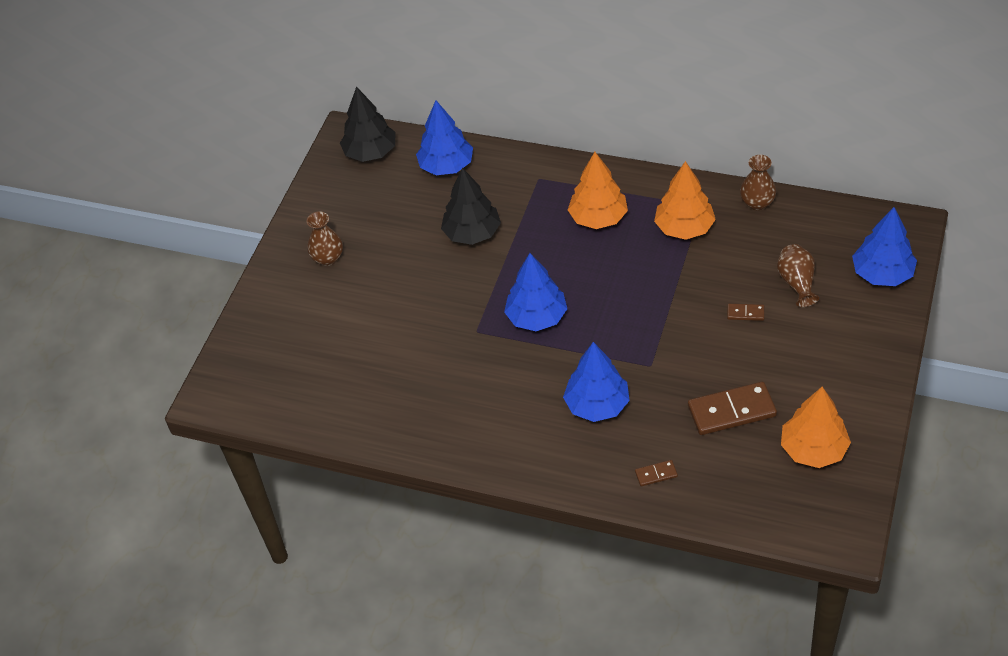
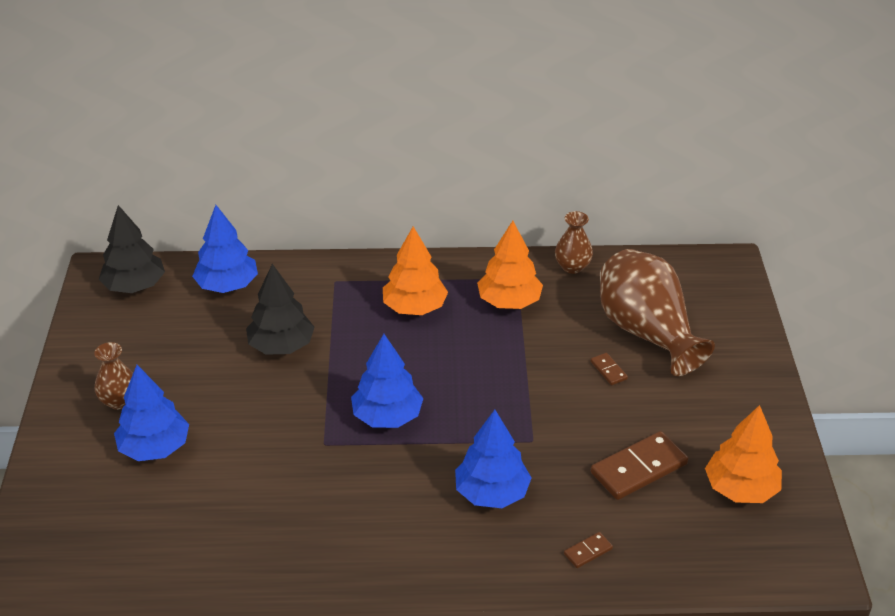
camera: 25 degrees left, 10 degrees down
(745, 313) = (608, 370): brown domino -> brown domino turned 75 degrees clockwise
(797, 283) = (647, 333): brown vase -> brown vase, size x2.02
(882, 274) = (725, 309): blue tree -> blue tree (154, 448)

